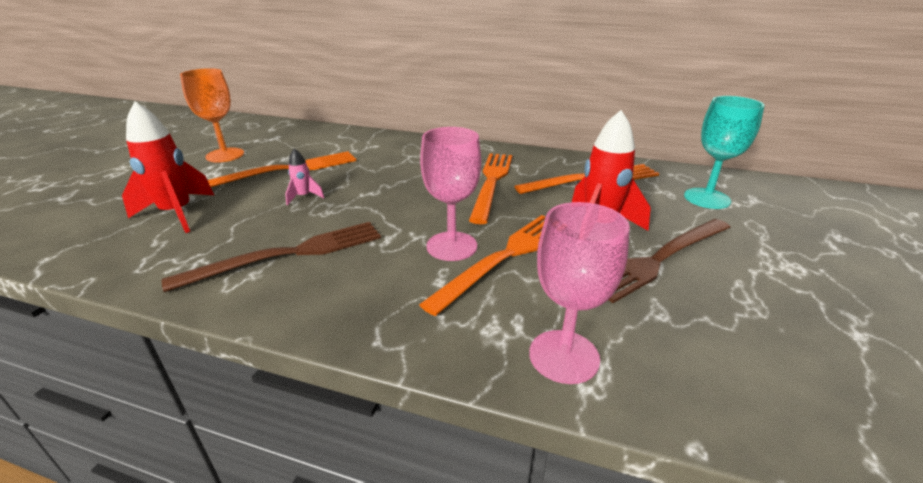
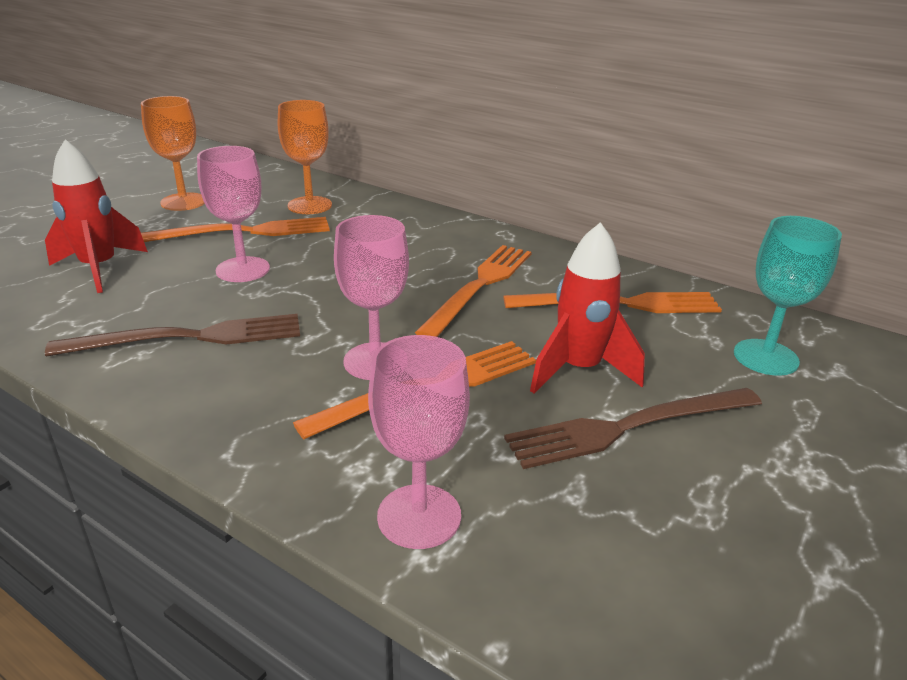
camera: 15 degrees right, 0 degrees up
(304, 197) = (243, 269): pink rocket -> pink goblet
(330, 145) = (310, 205): none -> orange goblet

